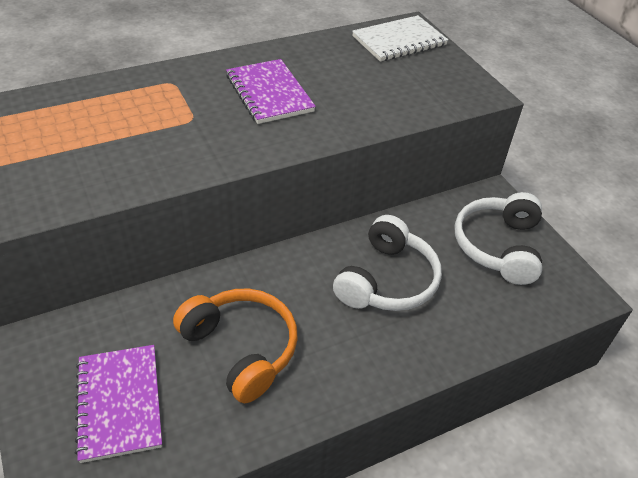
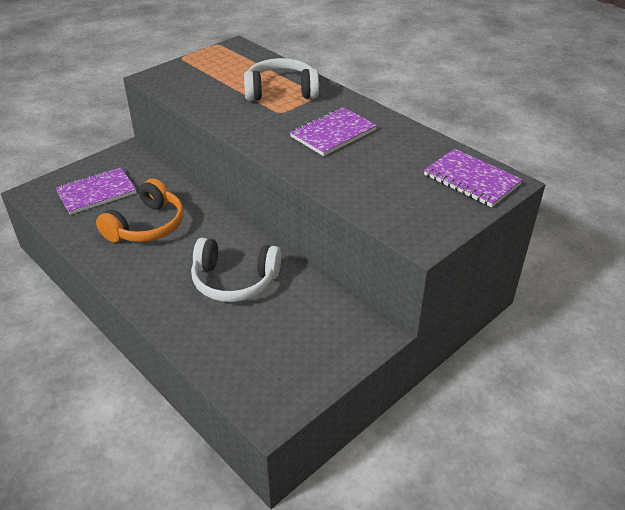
camera: 75 degrees right, 5 degrees down
(399, 41) = (471, 180): white notebook -> purple notebook
(498, 246) = (306, 343): white headphones -> white headphones (281, 91)

